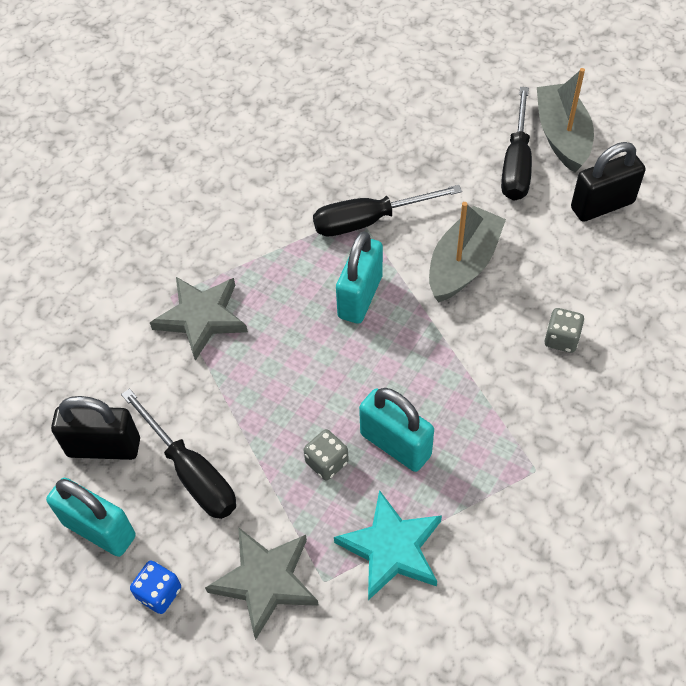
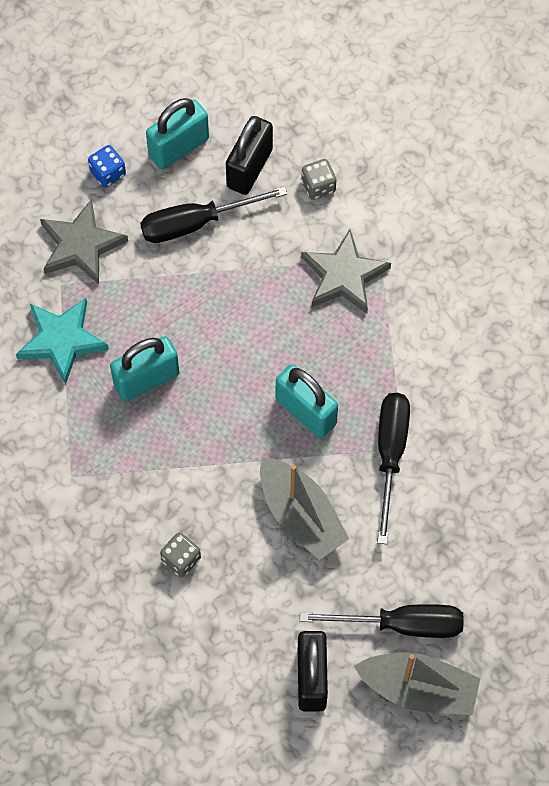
camera: 110 degrees right, 10 degrees up
(327, 462) = (156, 323): grey dice -> grey dice (318, 186)
(516, 163) = (401, 624): black screwdriver -> black screwdriver turned 150 degrees clockwise

